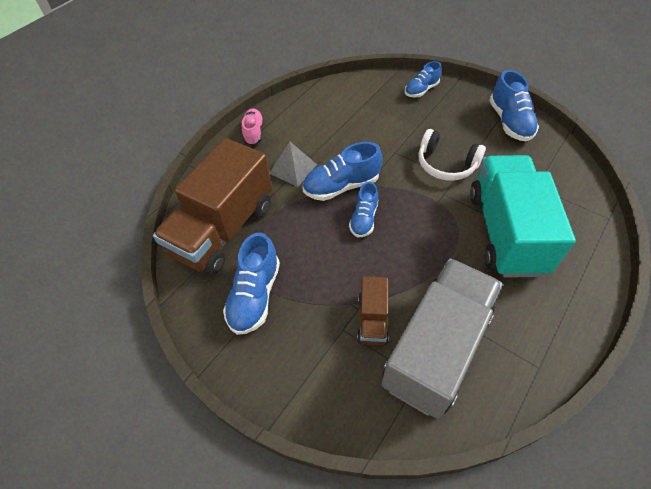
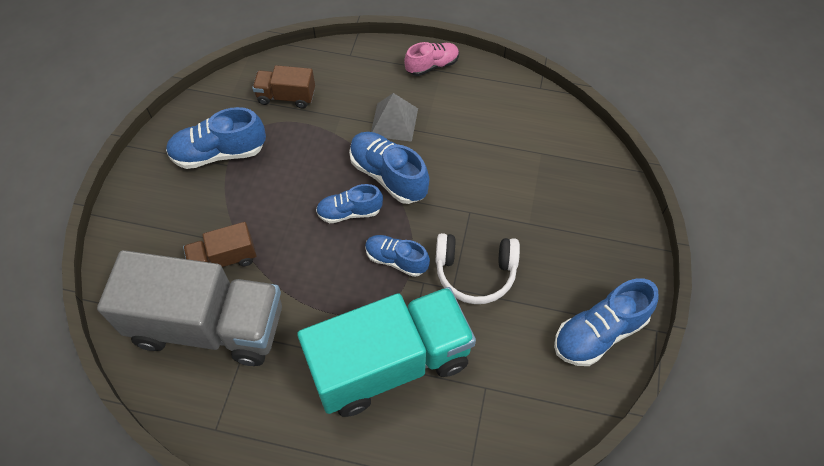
camera: 65 degrees right, 5 degrees up
(223, 229) = (286, 96): brown truck -> brown truck, size x0.46
(421, 90) = (606, 208): blue shoe -> blue shoe (396, 260)
(446, 164) = (475, 273): white headphones -> white headphones turned 90 degrees counterclockwise

